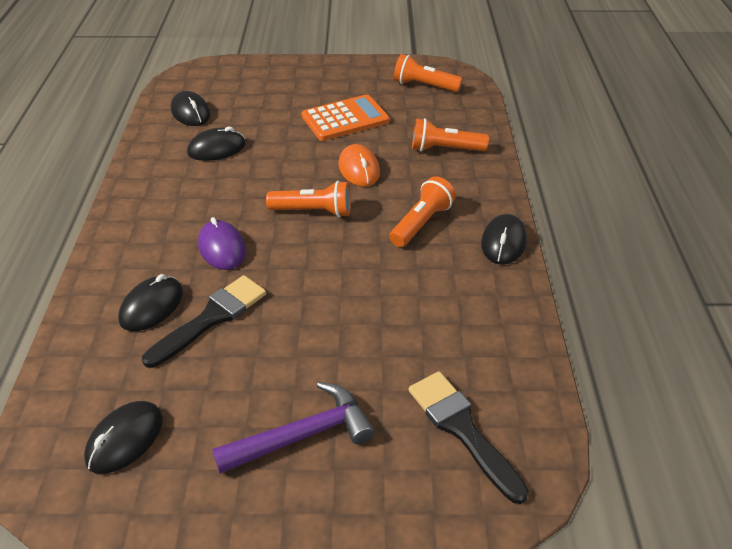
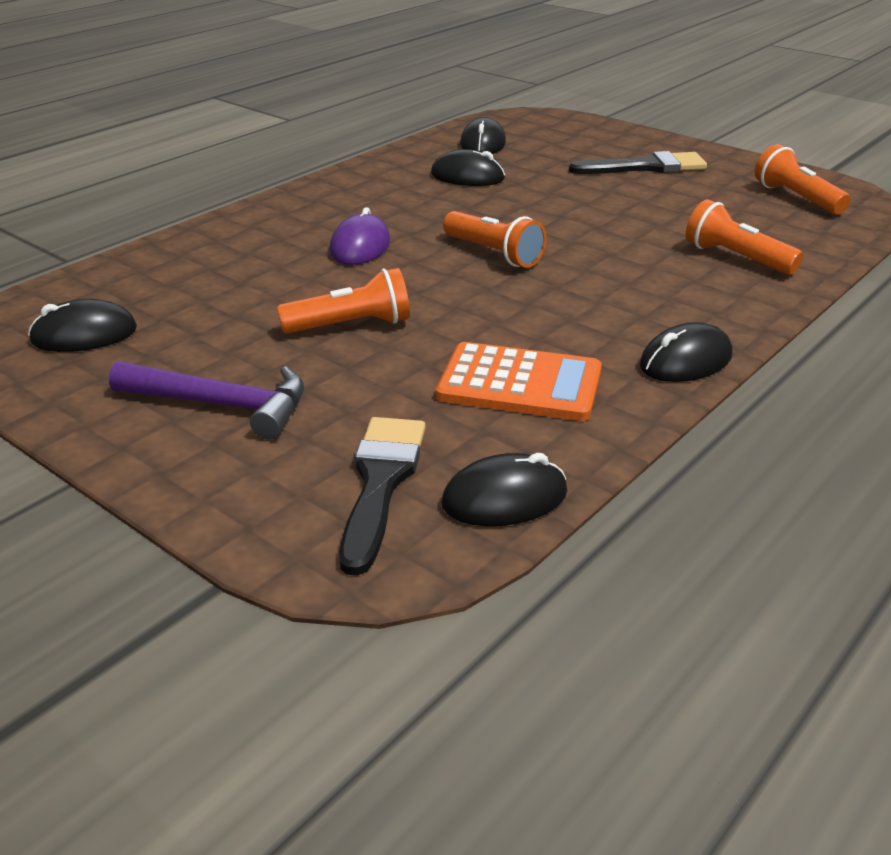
camera: 40 degrees right, 10 degrees down
(152, 306) = (237, 261): black mouse -> black mouse (504, 498)
(211, 318) = (274, 290): black brush -> black brush (645, 167)
(345, 119) = (647, 196): orange calculator -> orange calculator (519, 384)
(359, 169) = (598, 239): orange mouse -> none
(421, 223) = (604, 306): orange flashlight -> orange flashlight (351, 325)

